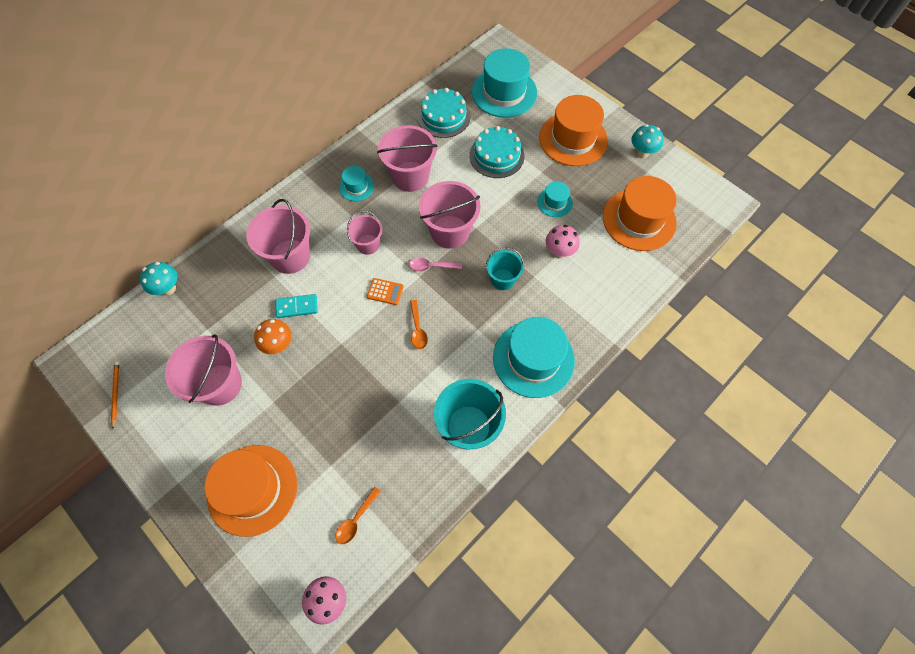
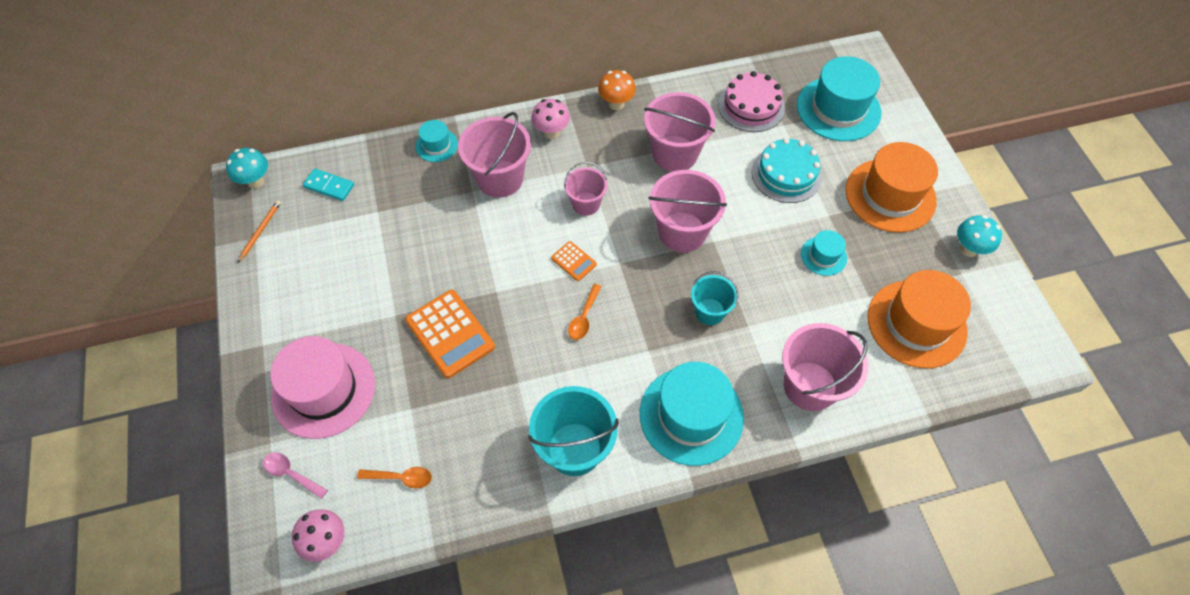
camera: 30 degrees right, 5 degrees down
(168, 288) = (366, 155): turquoise mushroom -> turquoise mushroom (256, 181)
(220, 384) = (356, 271): pink bucket -> pink bucket (810, 386)
(252, 489) = (323, 390): orange hat -> pink hat
(279, 345) = (435, 261): orange mushroom -> orange mushroom (616, 104)
(297, 307) = (475, 232): turquoise domino -> turquoise domino (329, 186)
(325, 393) = (450, 334): none -> orange calculator
(356, 187) = (610, 139): turquoise hat -> turquoise hat (436, 145)
(356, 520) = (401, 478): orange spoon -> orange spoon turned 150 degrees counterclockwise
(431, 266) = (639, 259): pink spoon -> pink spoon (291, 474)
(443, 117) = (751, 106): turquoise cake -> pink cake
(559, 252) = (794, 313): pink mushroom -> pink mushroom (551, 132)

